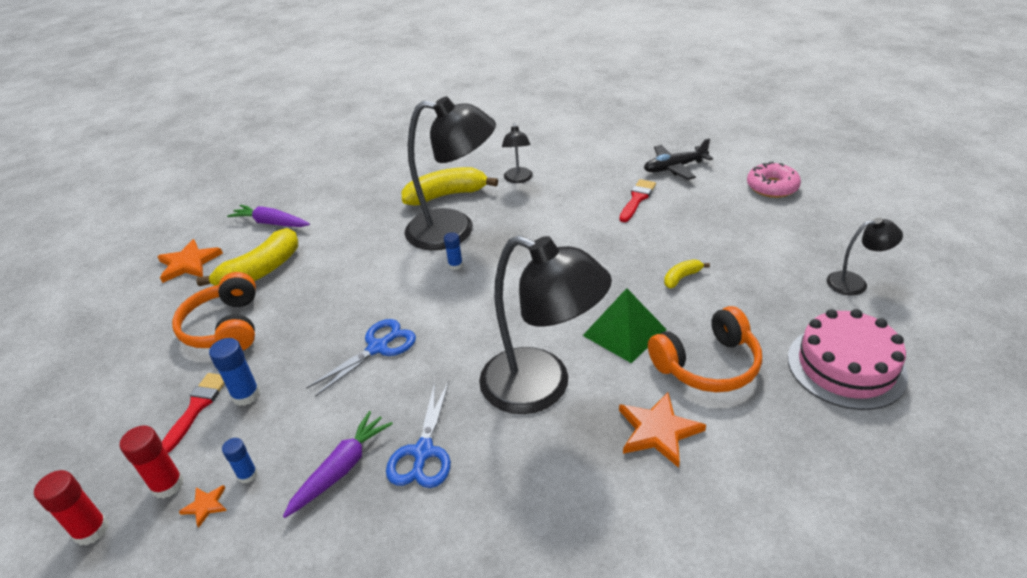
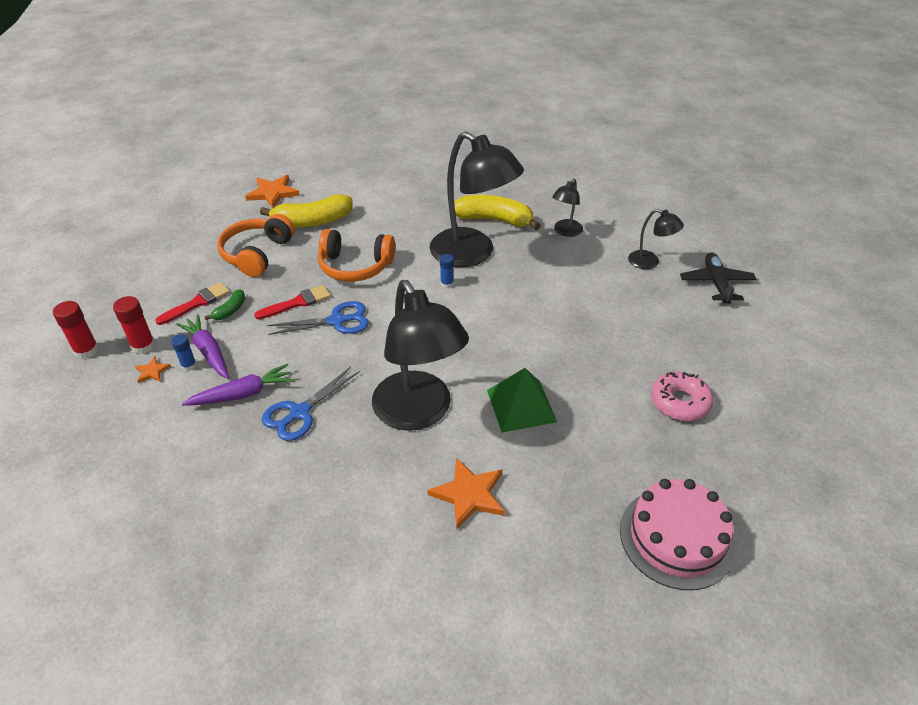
camera: 30 degrees right, 5 degrees up
(246, 395) = (230, 310): blue glue stick -> green banana
(271, 223) = (349, 185): purple carrot -> purple carrot (208, 352)
(637, 199) = (650, 297): red brush -> red brush (297, 303)
(674, 167) = (716, 283): black plane -> black plane turned 75 degrees clockwise
(681, 278) = (615, 386): yellow banana -> none
(707, 365) = (560, 468): orange headphones -> orange headphones (355, 266)
(772, 187) = (792, 346): pink donut -> pink donut (680, 402)
(855, 283) = (771, 474): black lamp -> black lamp (650, 262)

